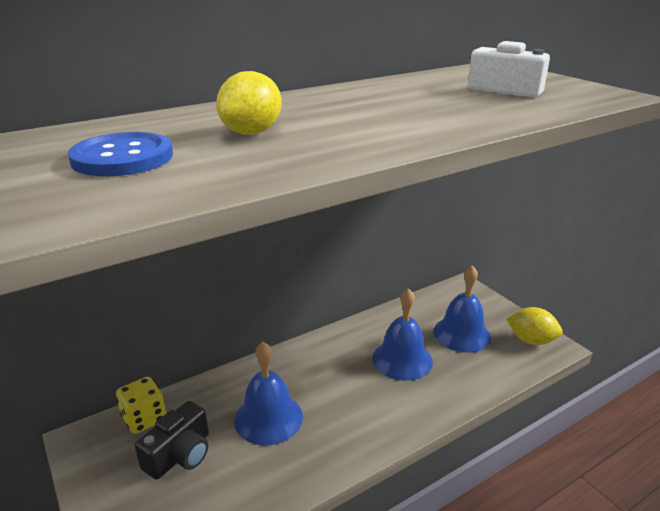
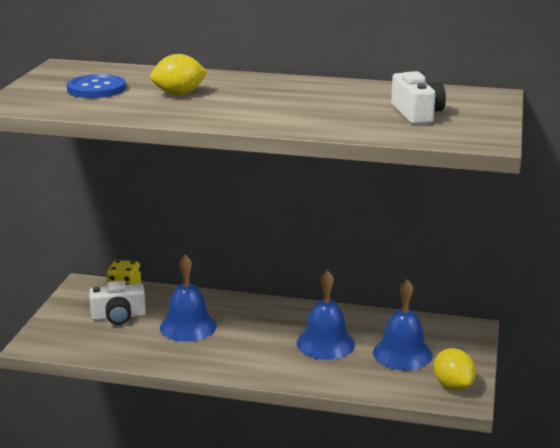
camera: 45 degrees right, 5 degrees down
(180, 454) = (118, 316): black camera -> white camera

